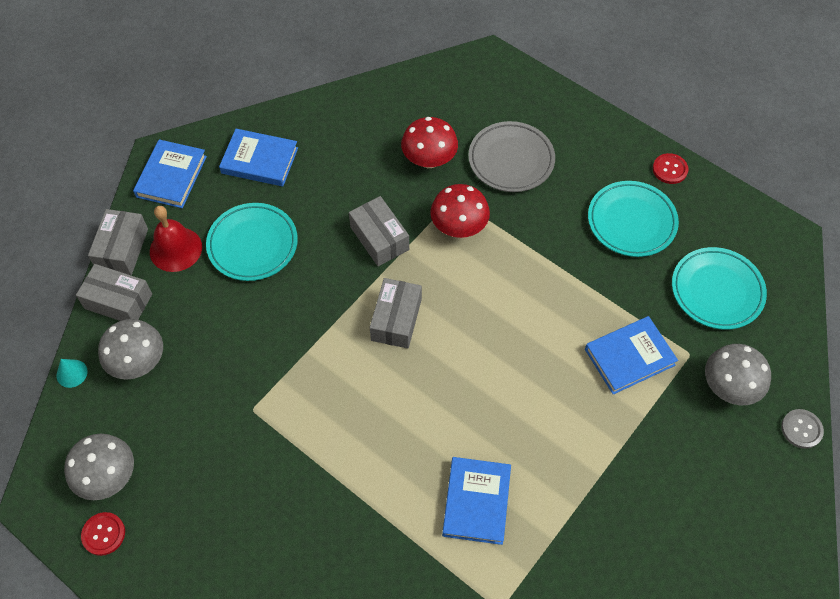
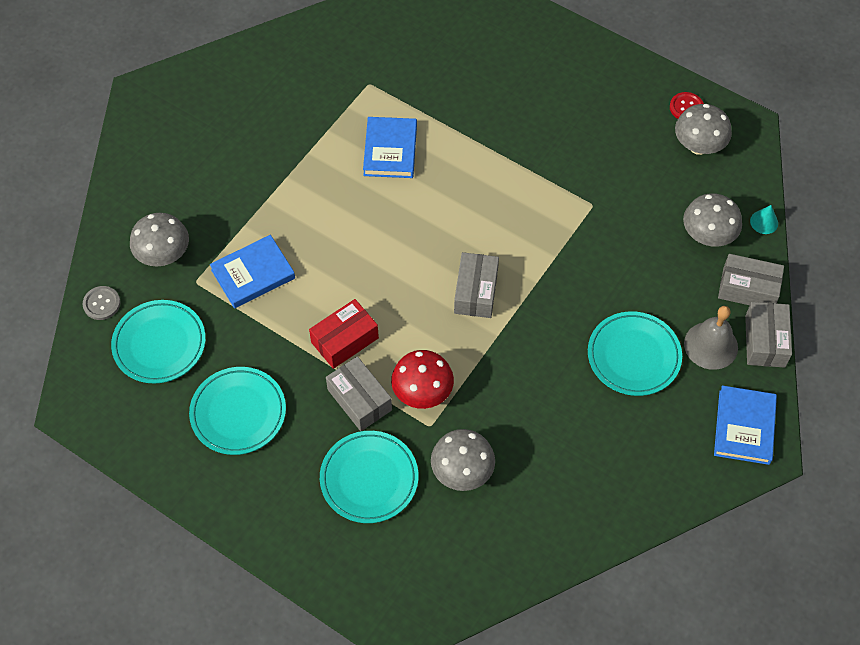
camera: 175 degrees right, 0 degrees up
(175, 249) = (711, 345): red bell -> grey bell
(259, 160) = (652, 455): blue book -> none
(379, 238) = (504, 373): grey box -> grey box (359, 399)
(429, 160) = (462, 472): red mushroom -> grey mushroom
(511, 160) = (369, 479): grey plate -> turquoise plate
(532, 281) = (345, 340): none -> red box
(670, 169) = (189, 481): red button -> none
(801, 429) = (106, 224): grey button -> grey button (102, 303)

